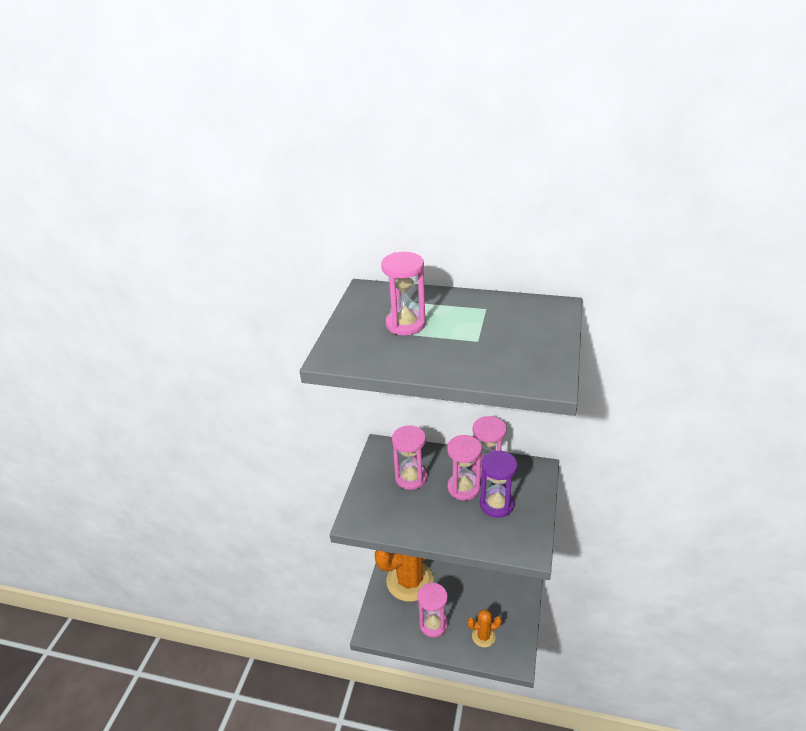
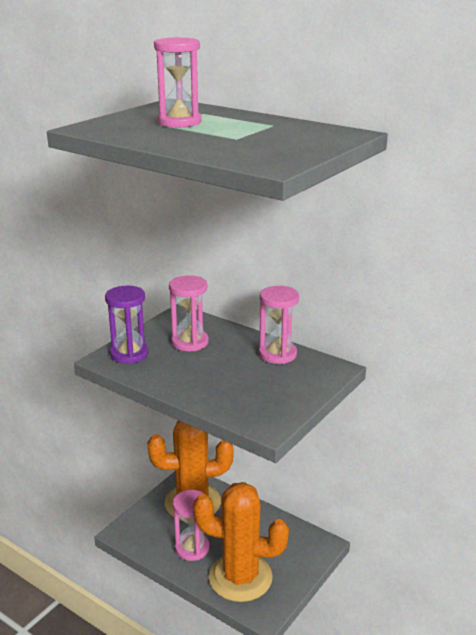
camera: 20 degrees right, 10 degrees down
(463, 488) = (238, 362): pink hourglass -> none
(483, 636) = (240, 577): orange cactus -> orange cactus, size x2.18
(496, 504) = (262, 383): purple hourglass -> purple hourglass (129, 354)

